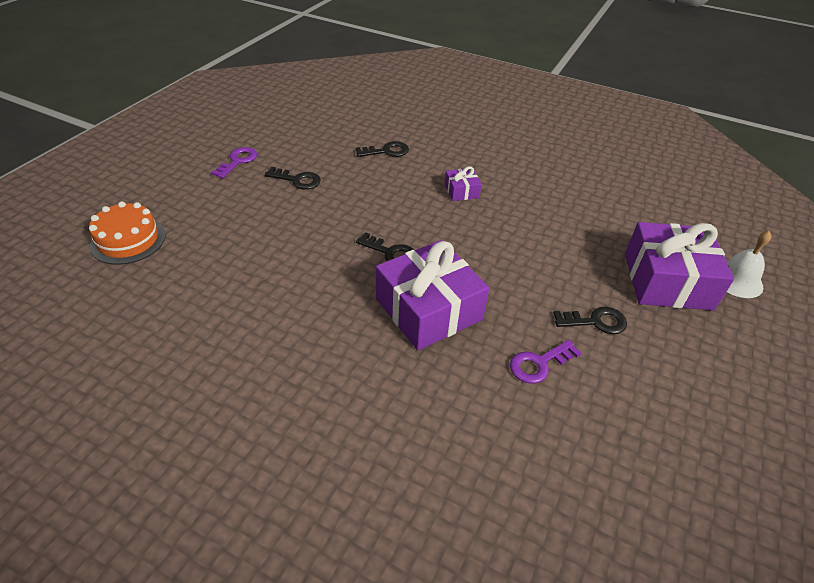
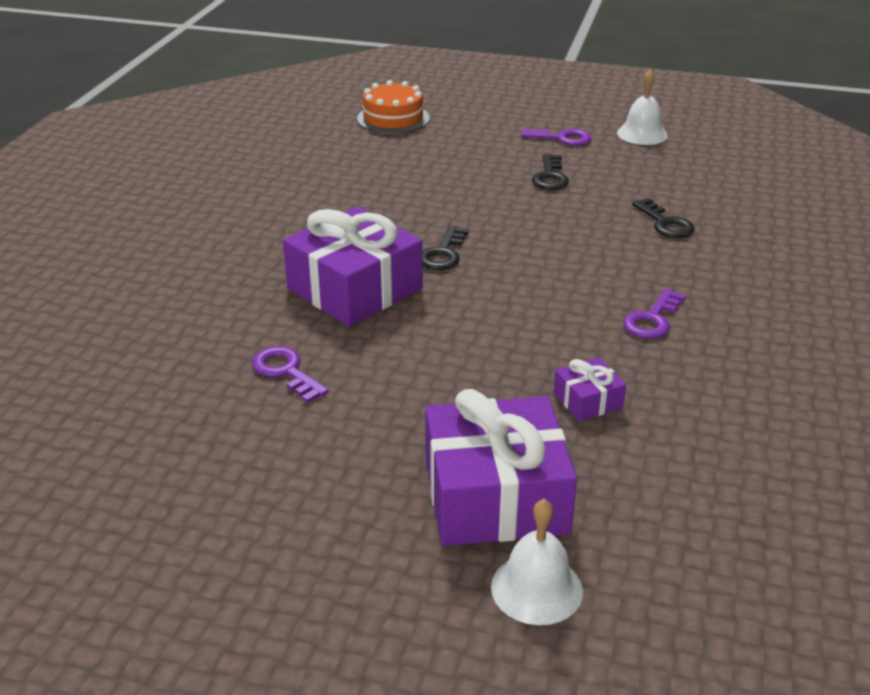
camera: 80 degrees right, 10 degrees down
(255, 128) = (642, 134): none -> white bell
(461, 191) = (610, 291): purple gift -> purple gift (588, 400)
(497, 184) = (652, 319): none -> purple key
(595, 321) = (374, 418): black key -> none

